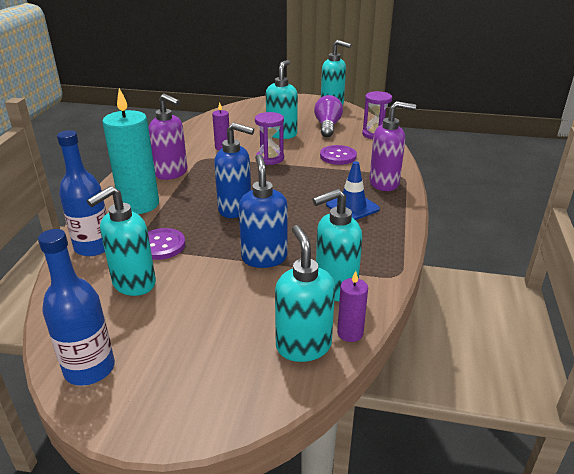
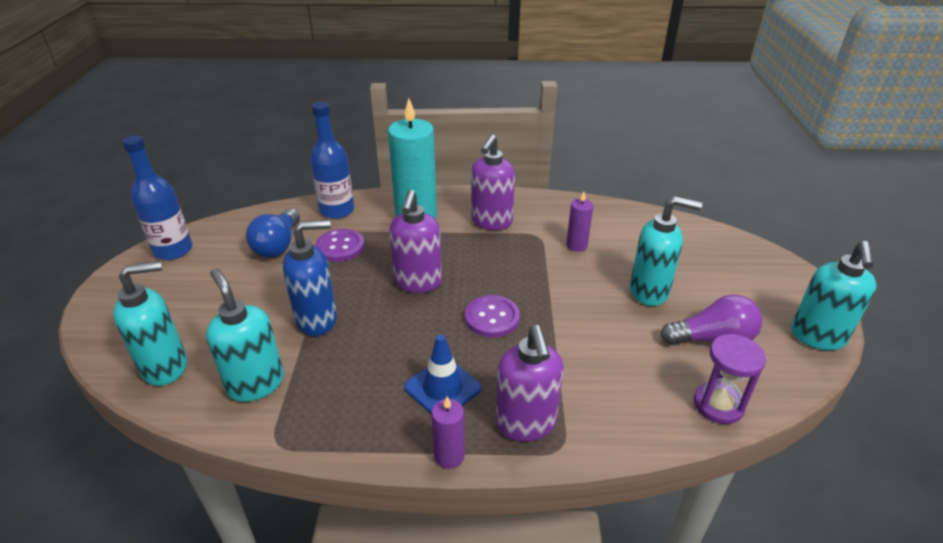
camera: 80 degrees right, 5 degrees up
(133, 284) = (278, 245): turquoise soap dispenser -> blue light bulb
(235, 209) = (418, 282): blue soap dispenser -> purple soap dispenser
(270, 158) = (561, 291): purple hourglass -> none
(338, 156) = (601, 361): purple button -> purple button (492, 317)
(350, 333) = (176, 401): purple candle -> purple candle (449, 456)

